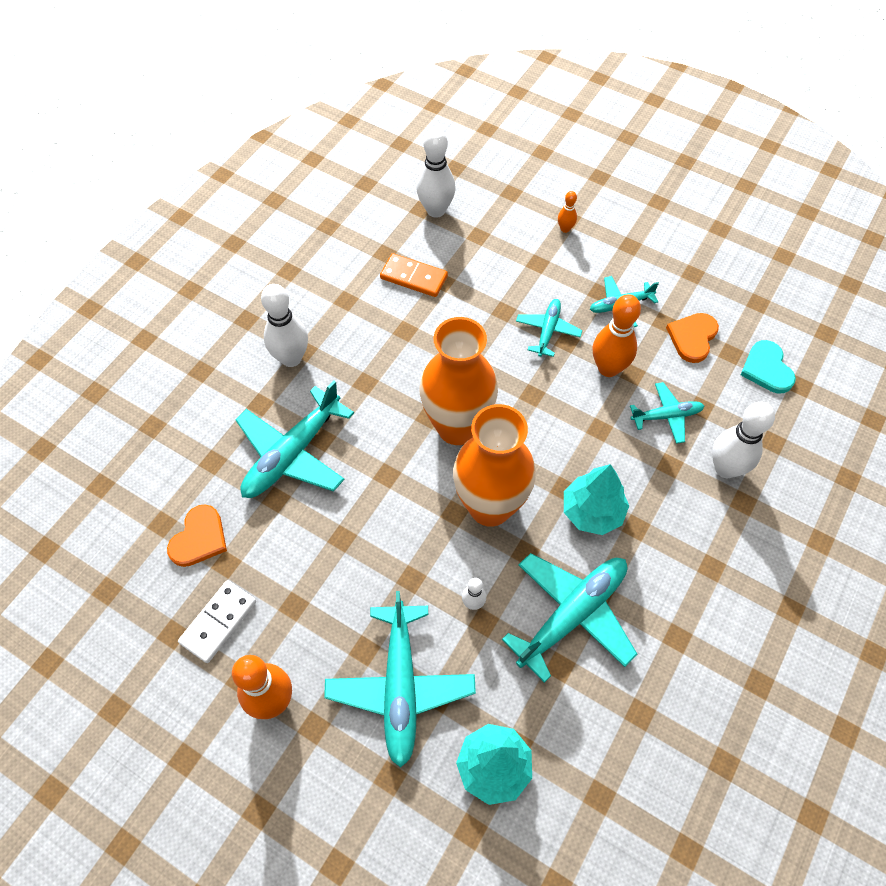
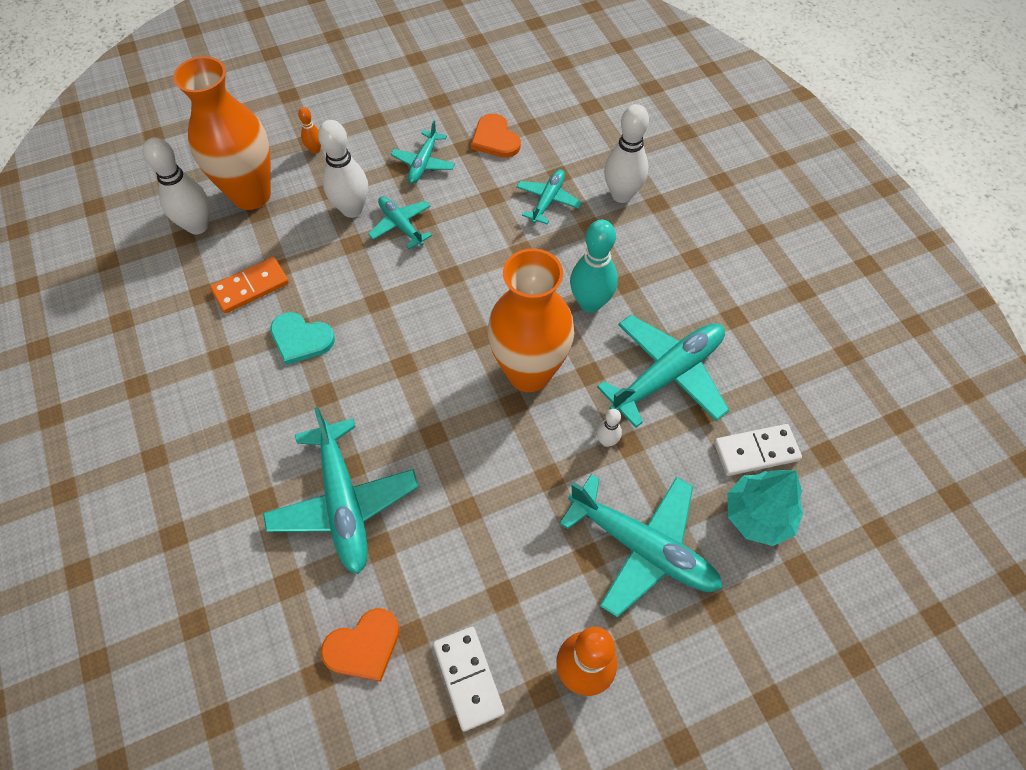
camera: 55 degrees left, 0 degrees up
(199, 538) = (363, 646): orange heart -> orange heart turned 90 degrees clockwise
(291, 358) = (238, 442): white bowling pin -> white bowling pin (352, 209)
(457, 427) = (434, 349): orange vase -> orange vase (251, 195)
(554, 732) = (756, 451): none -> white domino
(572, 614) = (667, 374): turquoise plane -> turquoise plane turned 60 degrees clockwise
(592, 511) = (590, 303): turquoise tree -> turquoise bowling pin
(608, 368) = (473, 208): orange bowling pin -> none
(767, 369) = (561, 115): turquoise heart -> turquoise heart (301, 339)

